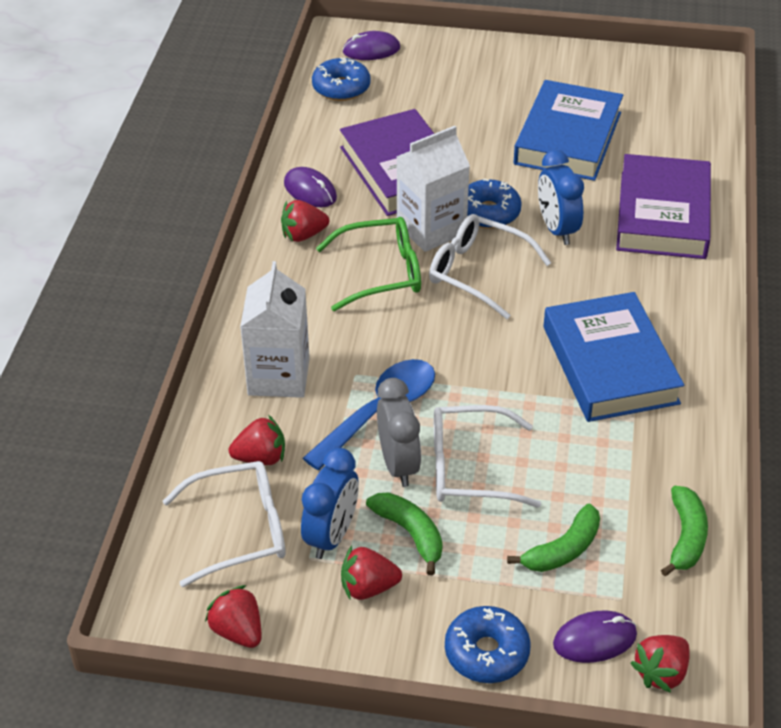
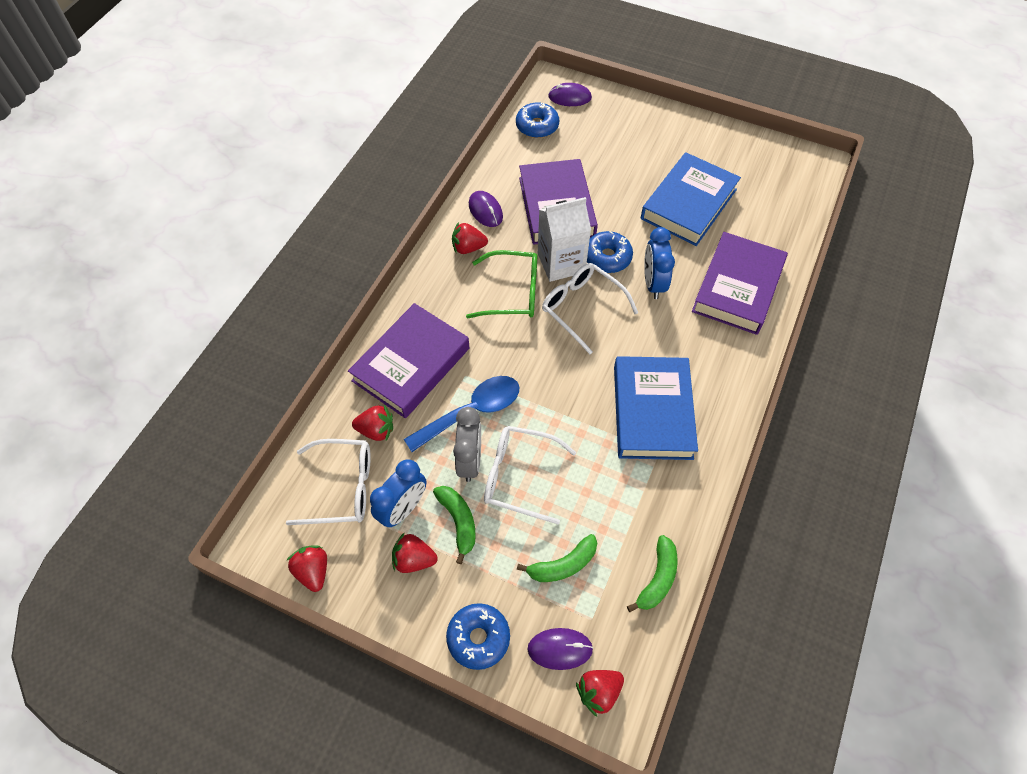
camera: 15 degrees right, 15 degrees up
(279, 376) = (411, 364): white carton -> purple book

